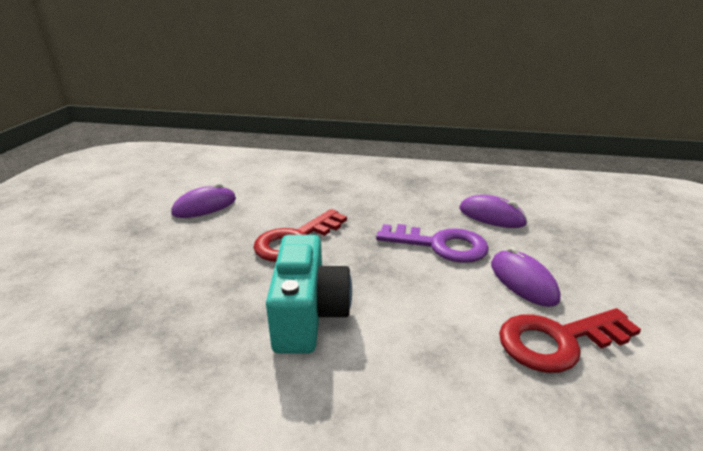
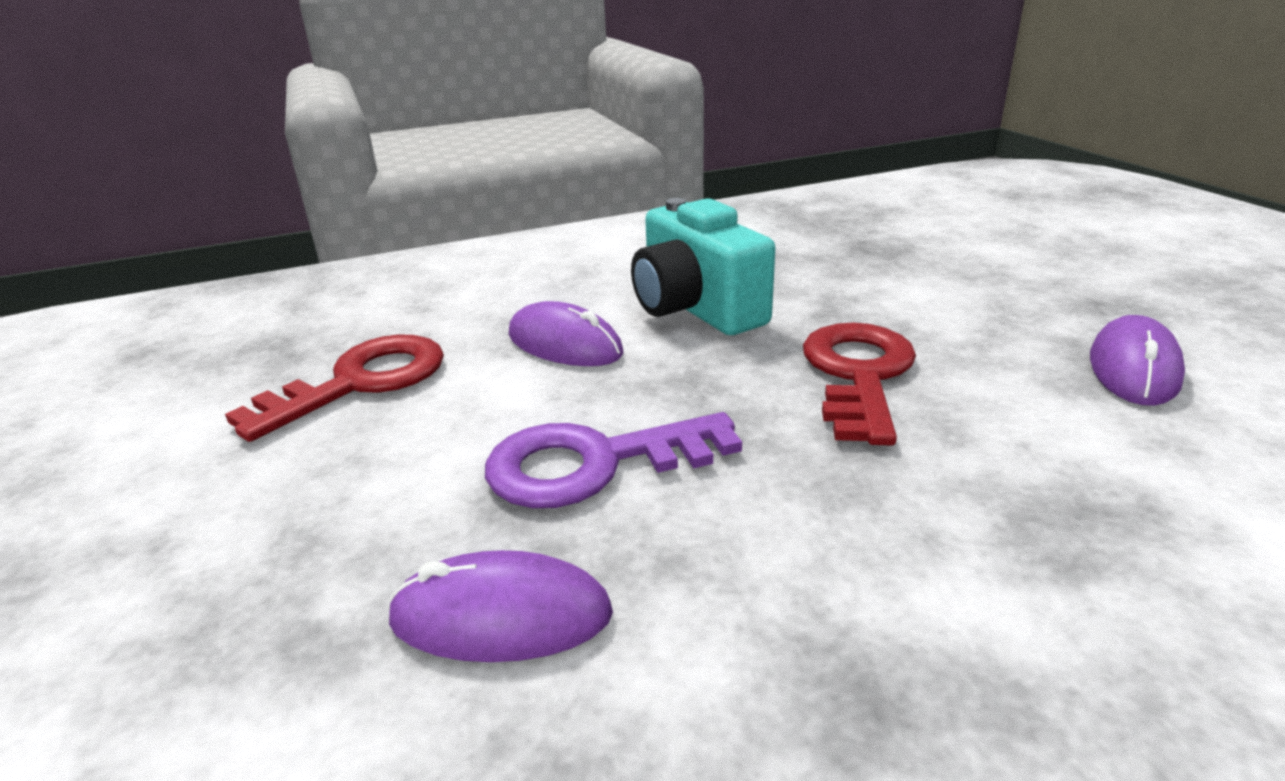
camera: 150 degrees right, 0 degrees up
(523, 281) = (407, 448): purple mouse -> purple mouse (564, 344)

